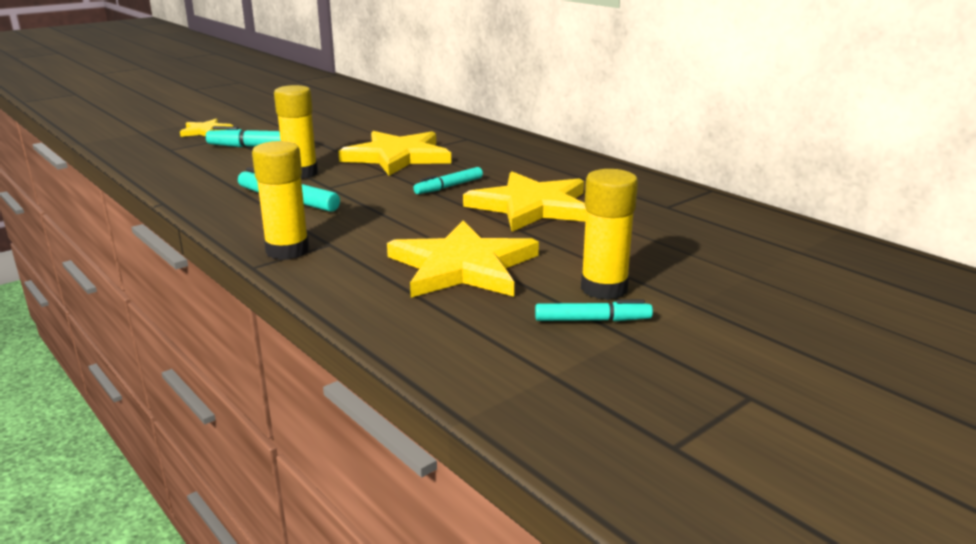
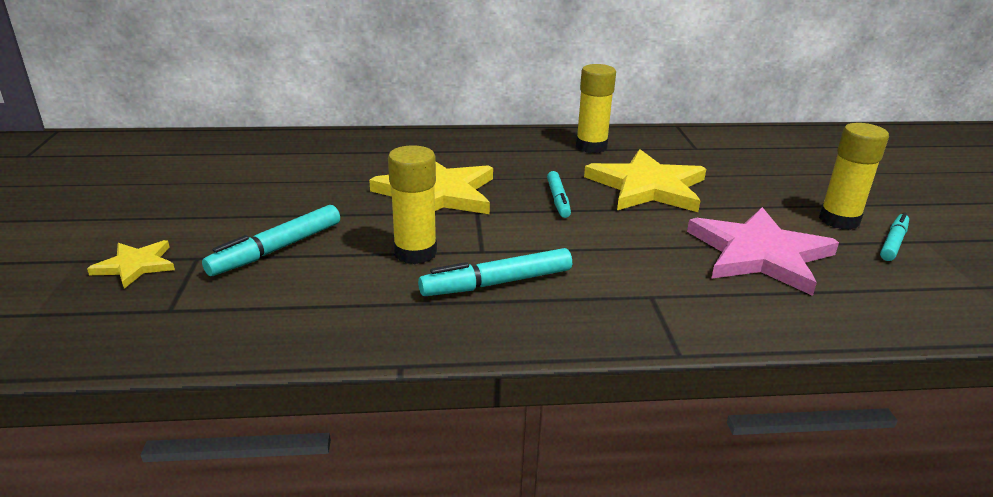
camera: 55 degrees left, 5 degrees up
(287, 251) = (651, 323): yellow glue stick -> yellow glue stick (591, 147)
(463, 266) = (760, 254): yellow star -> pink star

